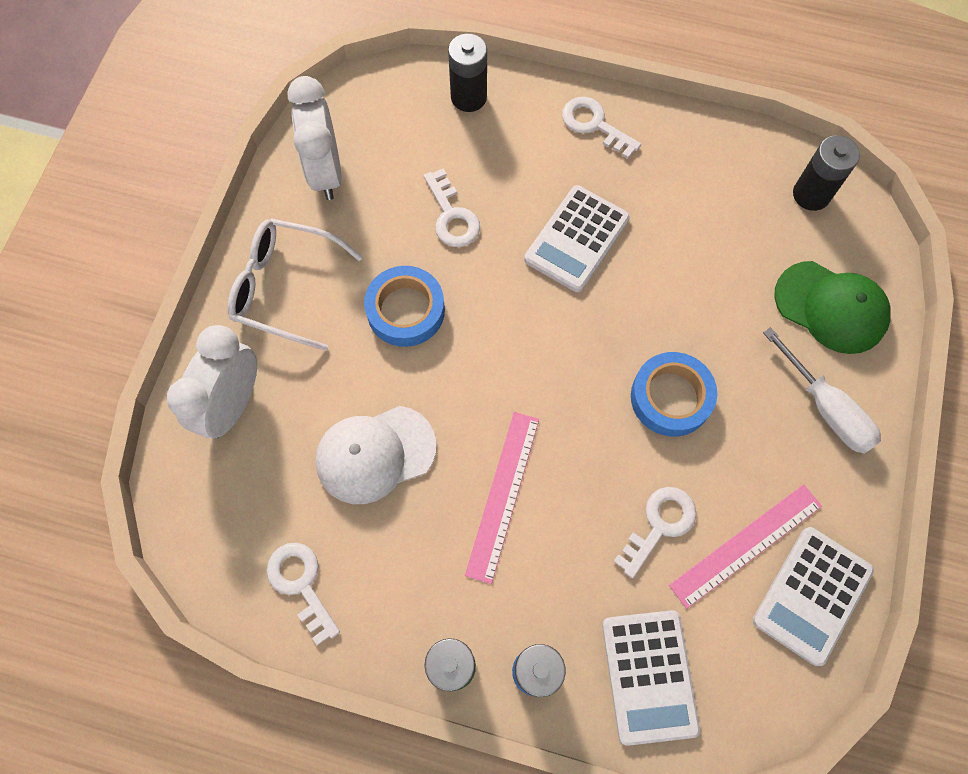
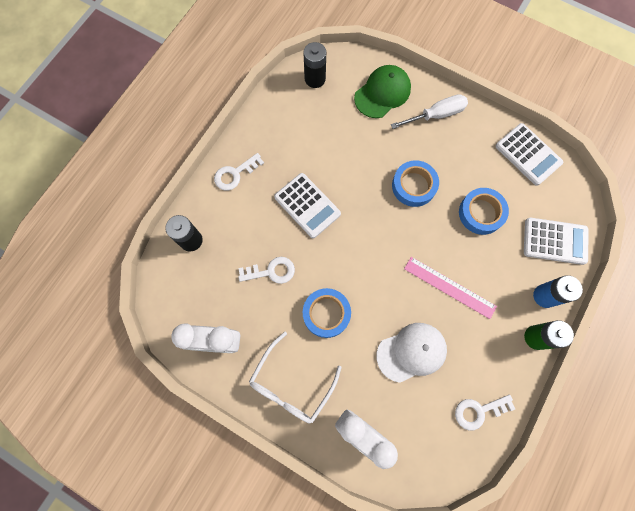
camera: 75 degrees left, 5 degrees up
(375, 454) = (411, 352): white cap -> white cap turned 105 degrees counterclockwise
(659, 525) = (481, 213): white key -> blue tape
(746, 545) = (498, 175): pink ruler -> none

